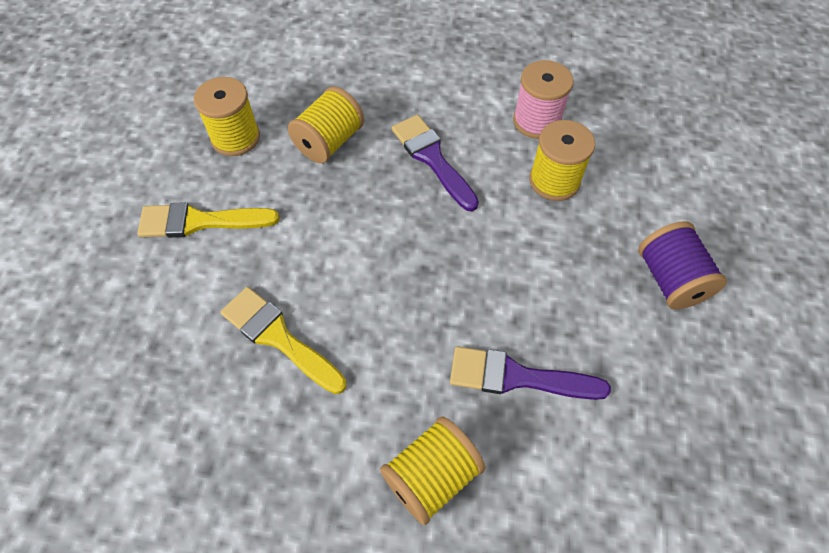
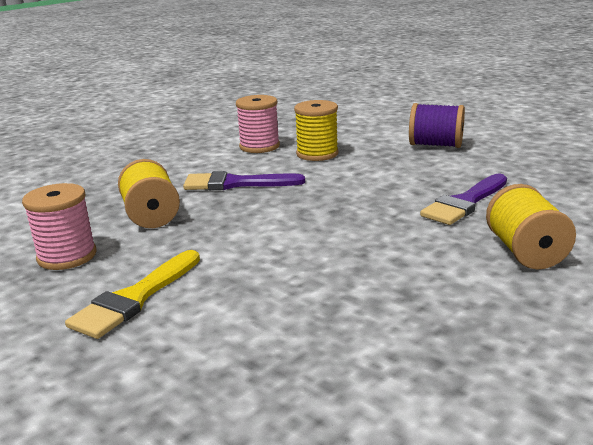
camera: 55 degrees left, 35 degrees down
(235, 138) = (67, 256): yellow spool -> pink spool
(278, 337) = (326, 287): yellow brush -> none

